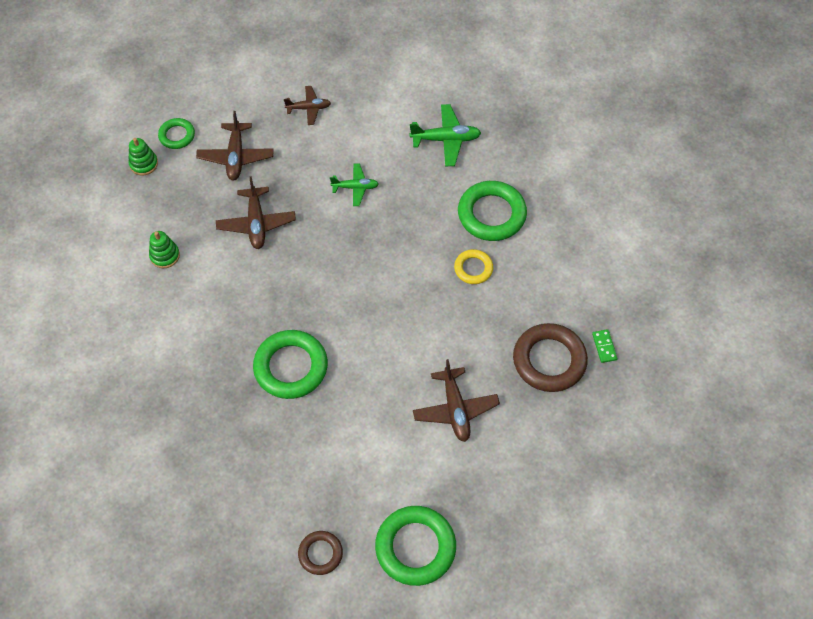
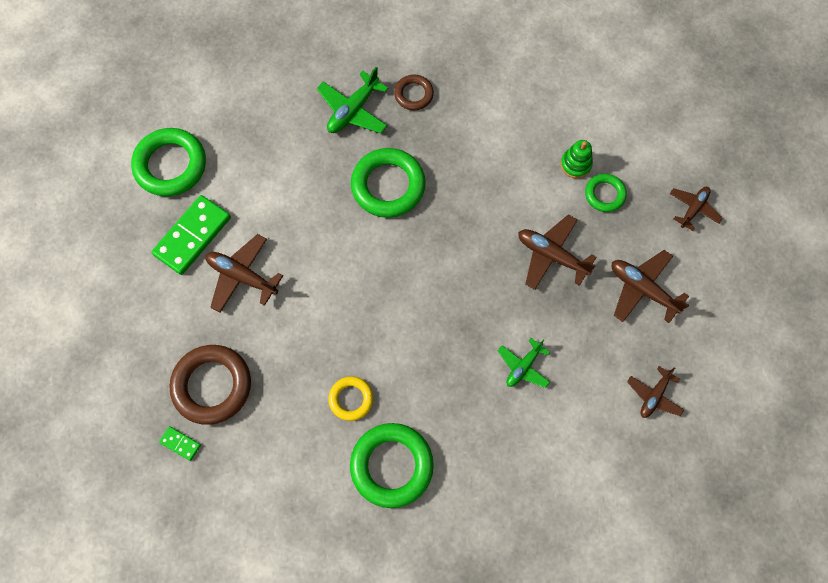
camera: 130 degrees right, 10 degrees up
(144, 164) = (693, 209): green stacking toy -> brown plane
(177, 135) = (707, 256): green ring -> green ring (604, 194)
(320, 554) = (226, 103): brown ring -> brown ring (413, 94)
(446, 139) = (512, 497): green plane -> green plane (353, 110)
(458, 473) = (193, 236): none -> green domino

